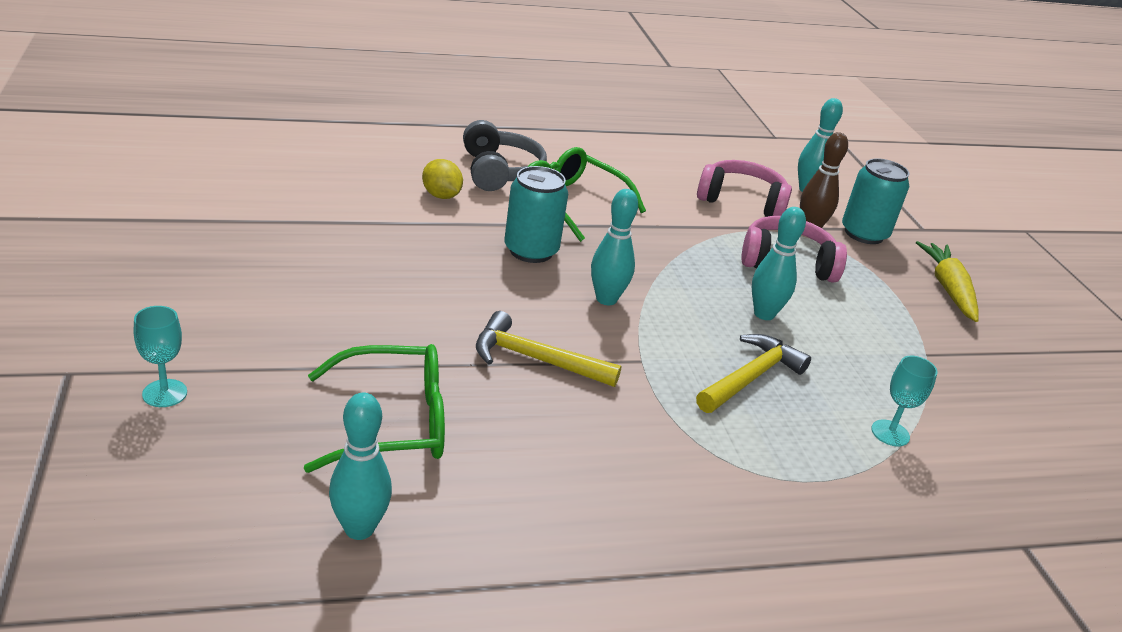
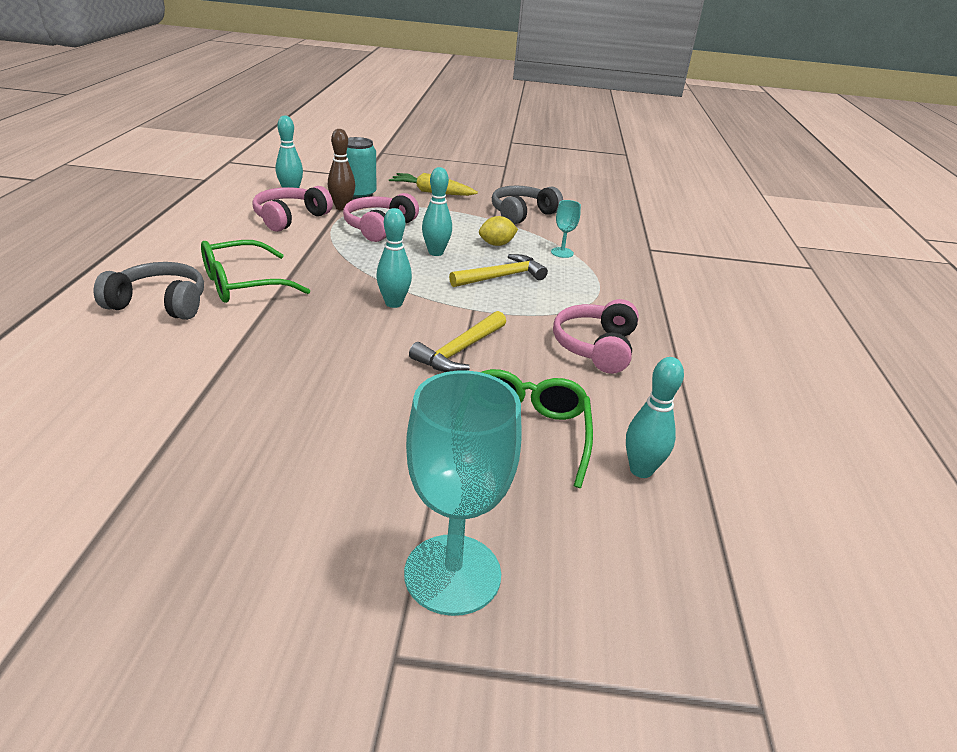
camera: 70 degrees left, 0 degrees up
(164, 393) = (452, 574): turquoise goblet -> turquoise goblet, size x2.19
(441, 196) = (181, 344): yellow lemon -> yellow lemon (496, 244)
(531, 251) = (308, 319): turquoise can -> none
(625, 480) = (596, 347): none -> pink headphones
(751, 377) = (502, 277): yellow hammer -> yellow hammer turned 90 degrees clockwise
(982, 381) = (522, 214): none -> grey headphones

